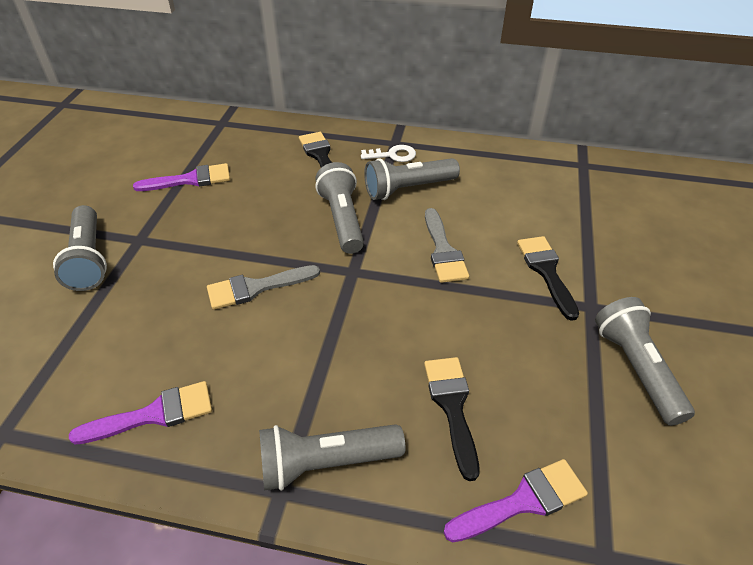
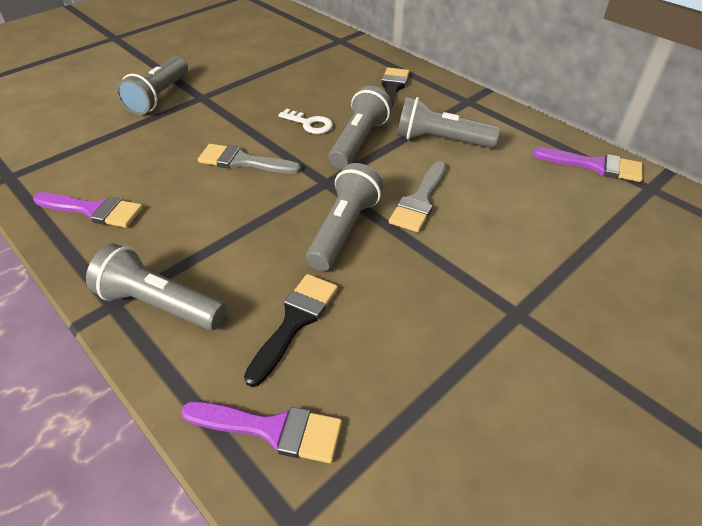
camera: 35 degrees right, 0 degrees up
(191, 180) = (276, 71): purple brush -> purple brush (595, 165)
(393, 155) = (455, 110): white key -> white key (310, 124)
(546, 271) = (503, 261): black brush -> none
(636, 368) = (506, 391): grey flashlight -> grey flashlight (344, 229)

